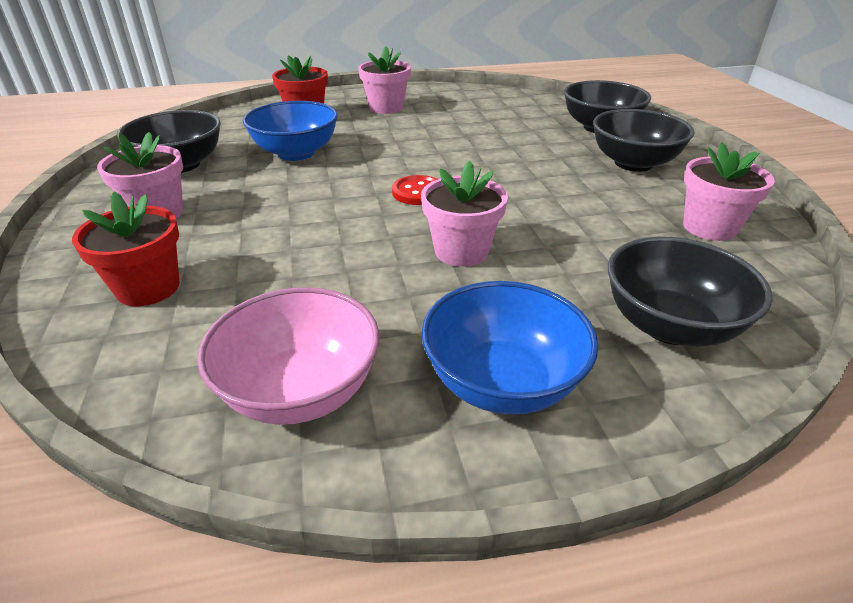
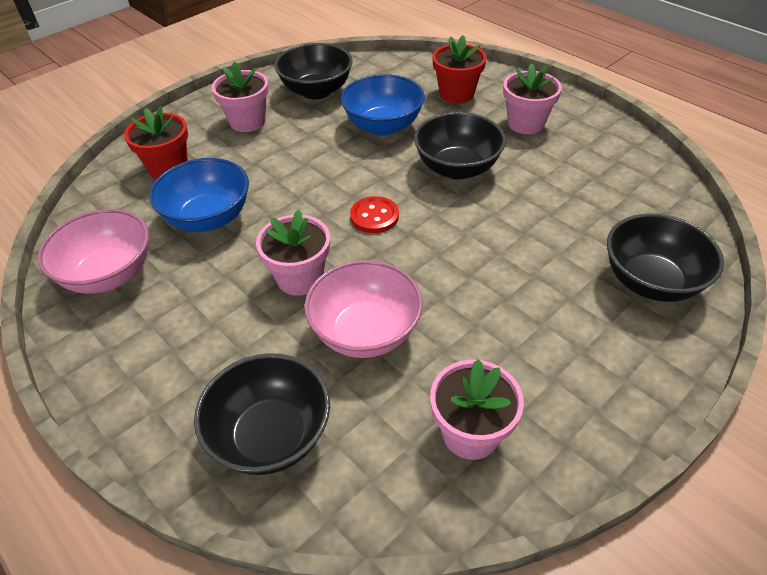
camera: 60 degrees right, 10 degrees up
(502, 383) = (155, 358): blue bowl -> blue bowl (208, 218)
(566, 239) = (365, 332): none -> pink bowl
(633, 163) = (575, 336): black bowl -> black bowl (457, 168)

